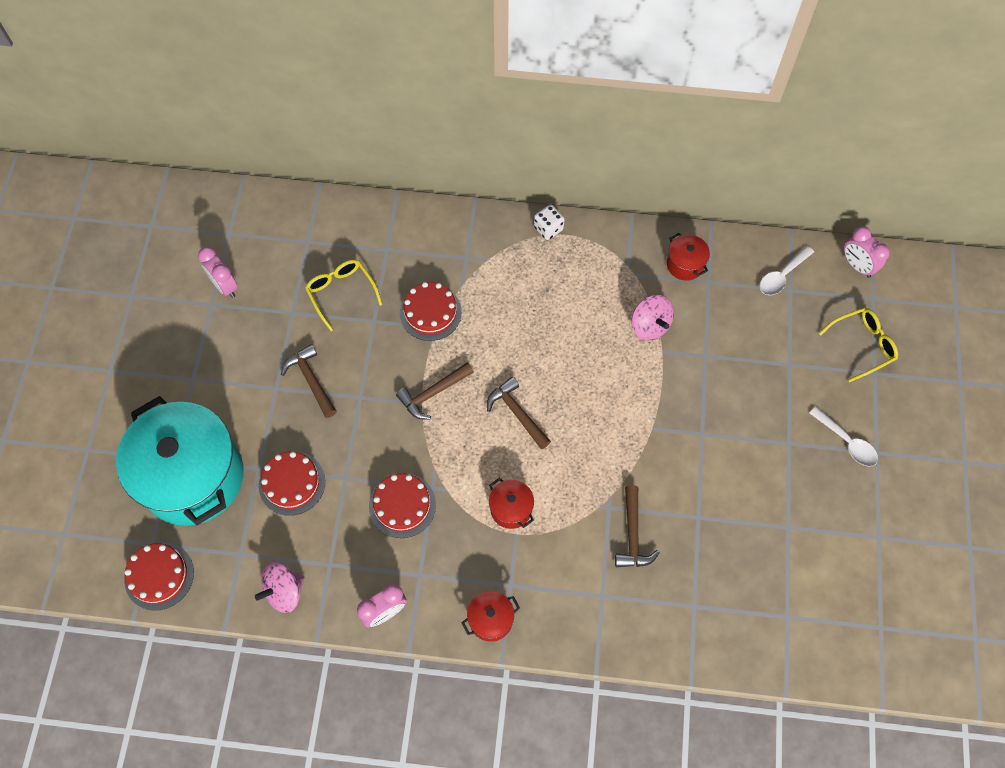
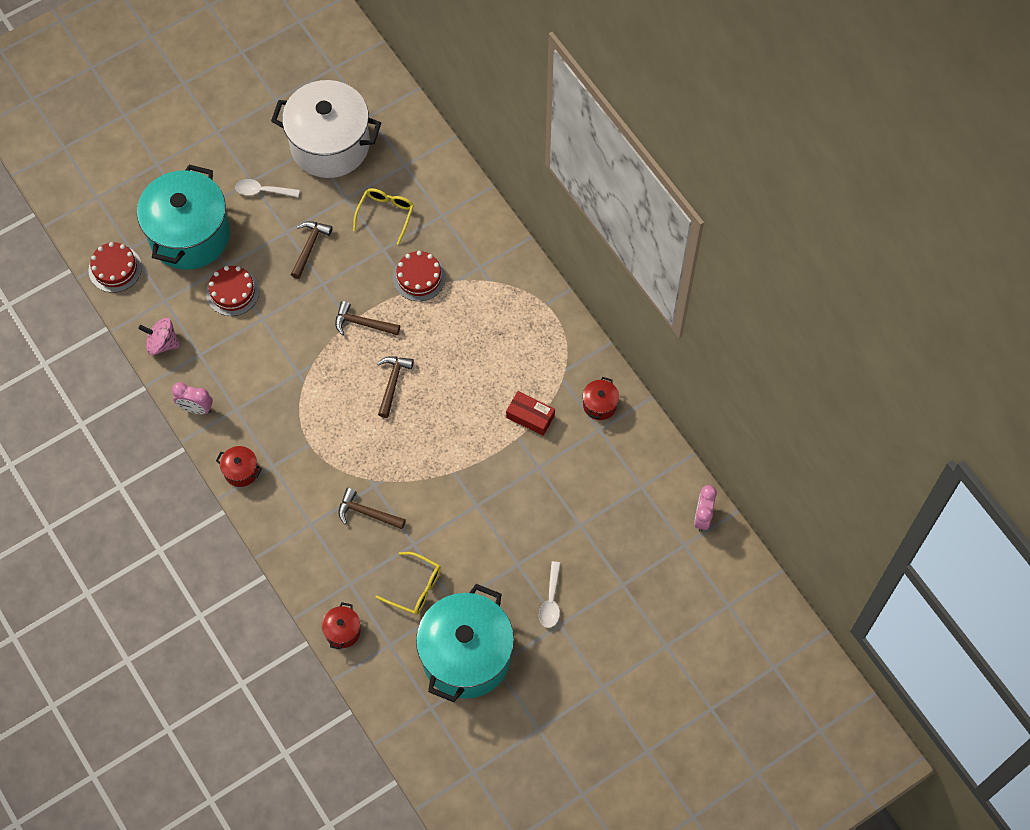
camera: 50 degrees right, 0 degrees up
(225, 286) = (330, 145): pink clock -> white pot
(402, 505) = (272, 365): red cake -> none
(511, 509) = (323, 429): red pot -> red pot (342, 631)
(548, 228) = (549, 299): white dice -> none
(632, 535) = (367, 513): brown hammer -> brown hammer turned 60 degrees clockwise
(649, 325) = (530, 416): pink spinning top -> red box
(782, 276) = (648, 473): white spoon -> white spoon (262, 191)
(849, 555) = (466, 656): none -> turquoise pot
(862, 345) = (638, 562): yellow glasses -> yellow glasses (415, 588)

